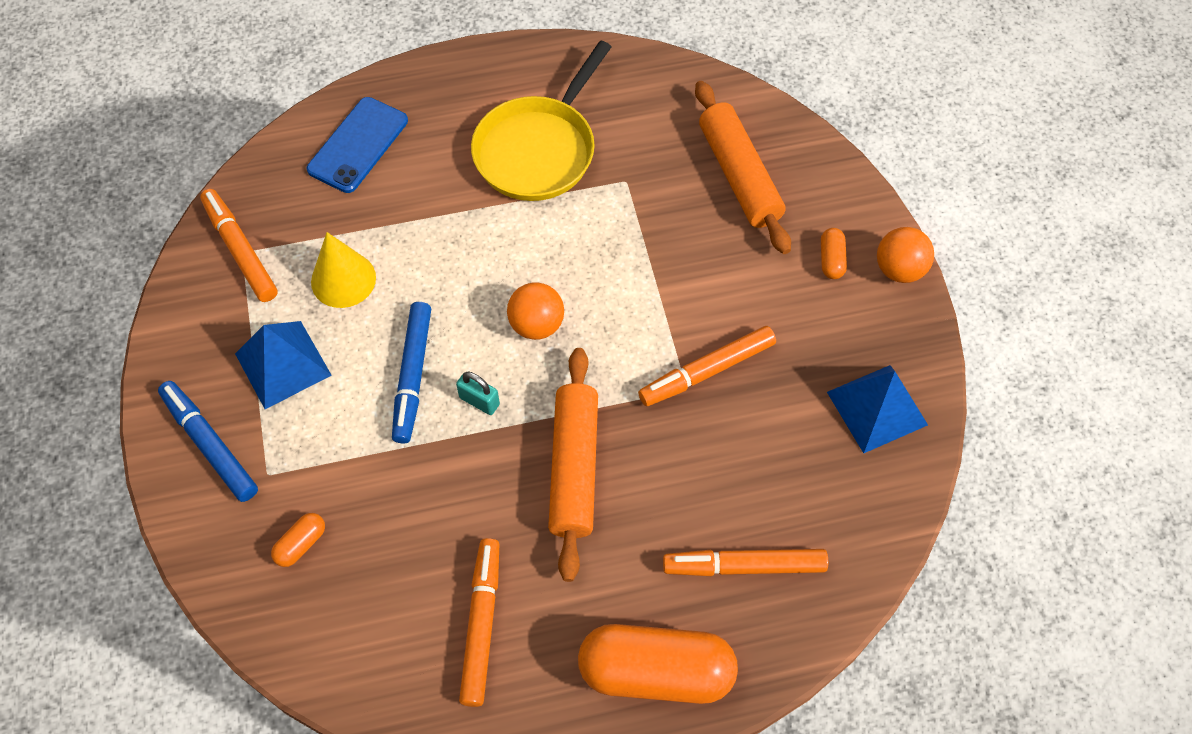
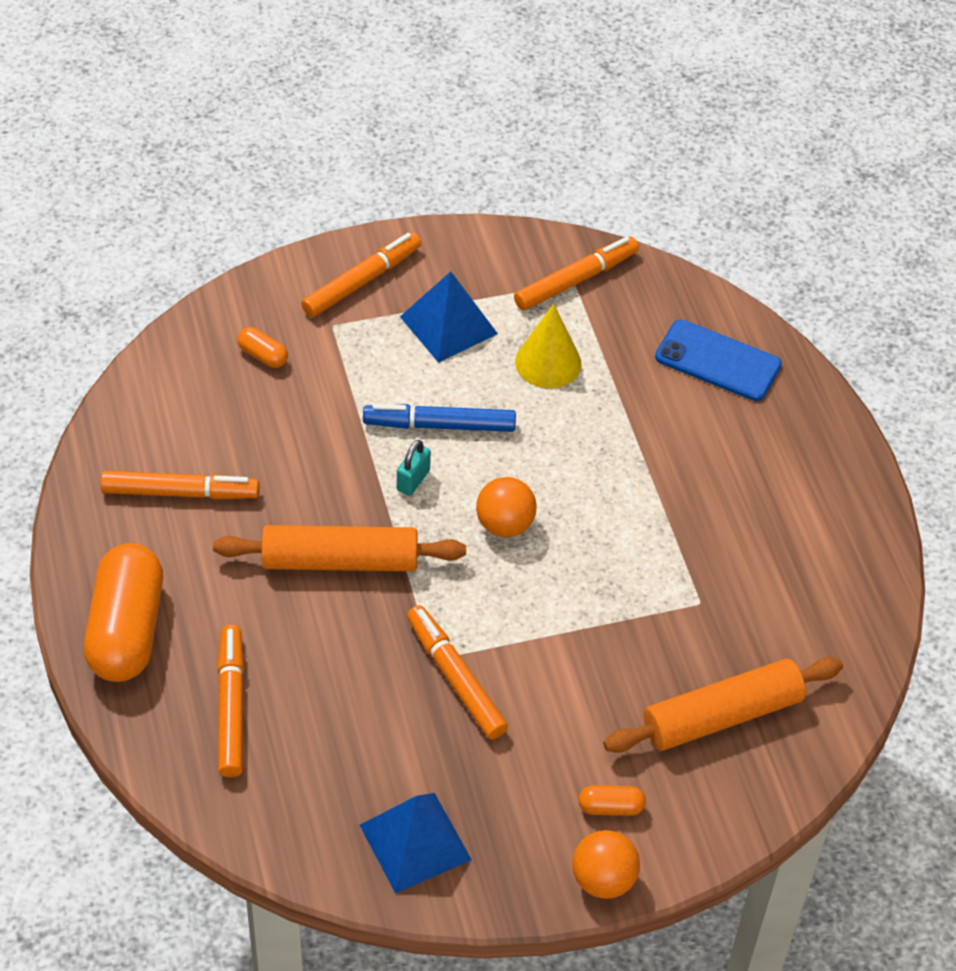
camera: 85 degrees right, 10 degrees down
(210, 445) = (361, 281): blue marker -> orange marker
(539, 149) = (733, 520): yellow pan -> none

